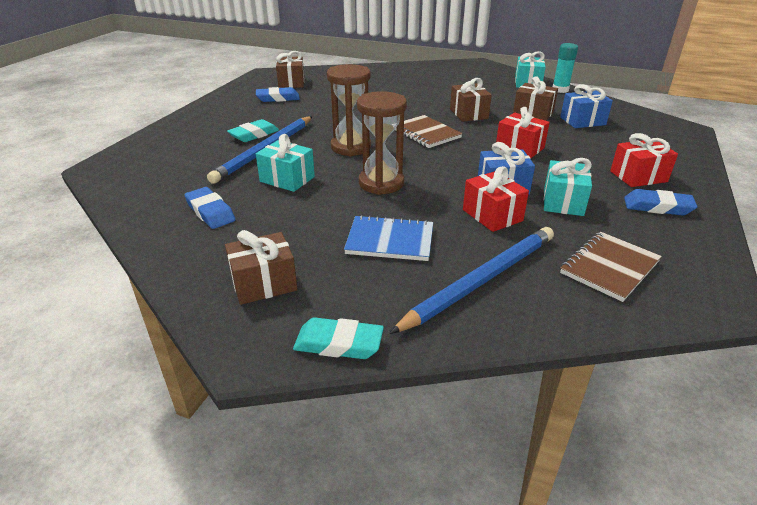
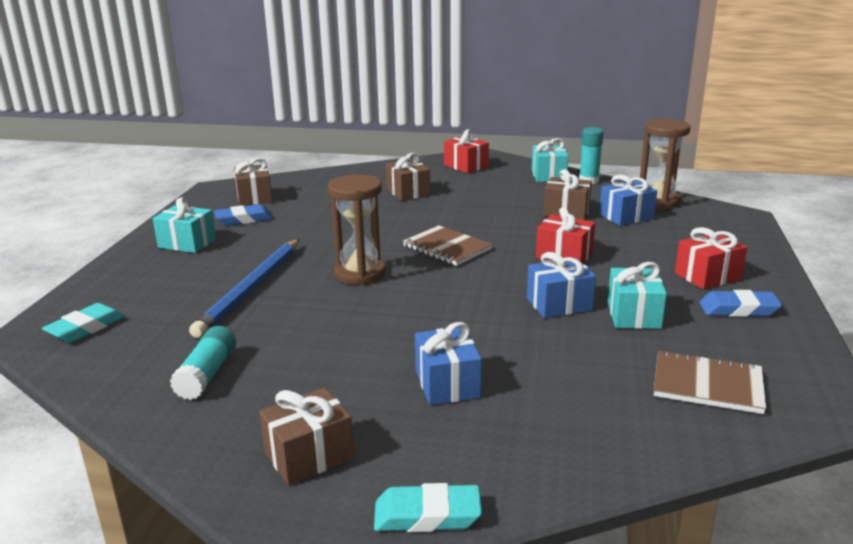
camera: 10 degrees left, 10 degrees down
(210, 212) = (207, 374): blue eraser -> turquoise glue stick
(254, 135) = (229, 269): turquoise eraser -> turquoise eraser (86, 328)
(287, 179) = (293, 322): turquoise gift -> turquoise gift (187, 243)
(381, 183) = (413, 315): brown hourglass -> brown hourglass (658, 201)
(390, 240) = (447, 384): blue notebook -> blue gift
(468, 114) = (490, 219): brown gift -> brown gift (408, 192)
(481, 280) = (570, 418): blue pencil -> none
(492, 215) = (558, 339): red gift -> red gift (466, 166)
(609, 267) = (707, 385): brown notebook -> brown notebook turned 75 degrees clockwise

